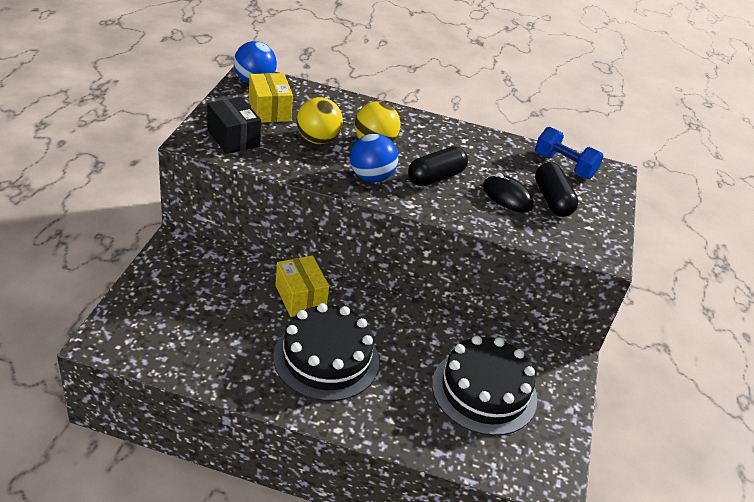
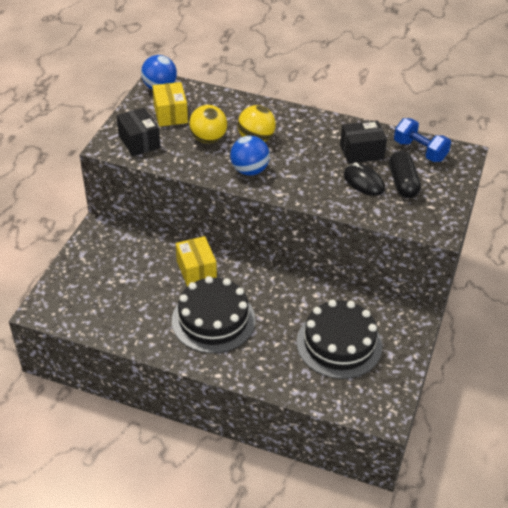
camera: 10 degrees right, 5 degrees up
(435, 177) = (304, 167): black capsule -> none
(498, 164) = (361, 152): none -> black box

